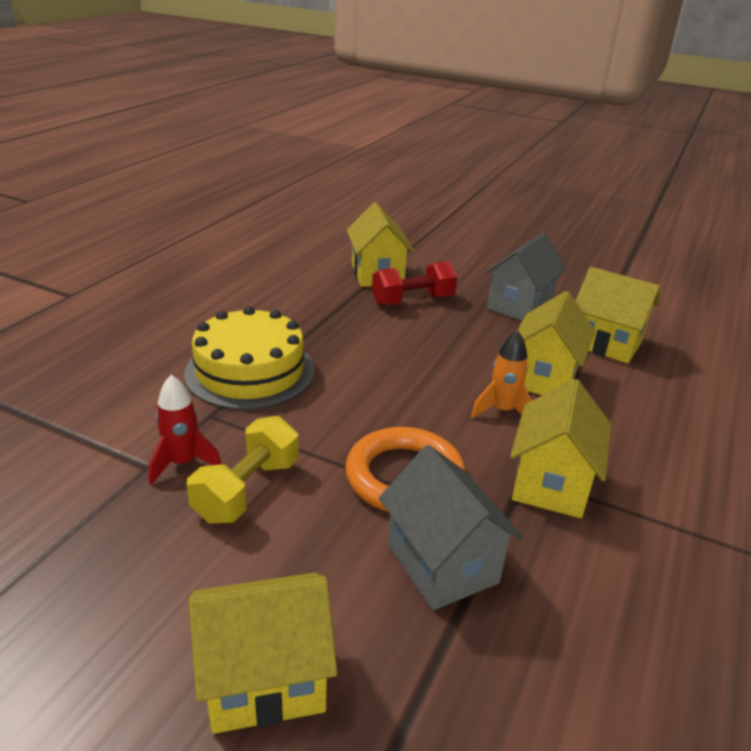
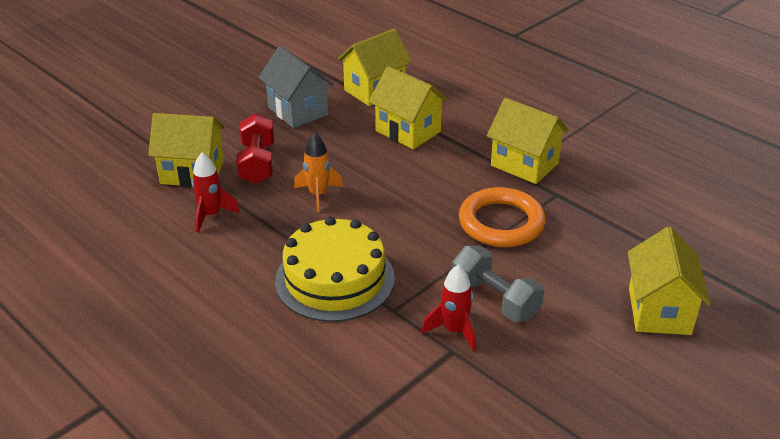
camera: 70 degrees left, 5 degrees up
(247, 490) = (495, 299): yellow dumbbell -> grey dumbbell
(320, 293) = (211, 215): none -> red rocket
(442, 563) = (584, 226): grey house -> none
(502, 411) = (441, 161): orange rocket -> orange rocket (318, 195)

